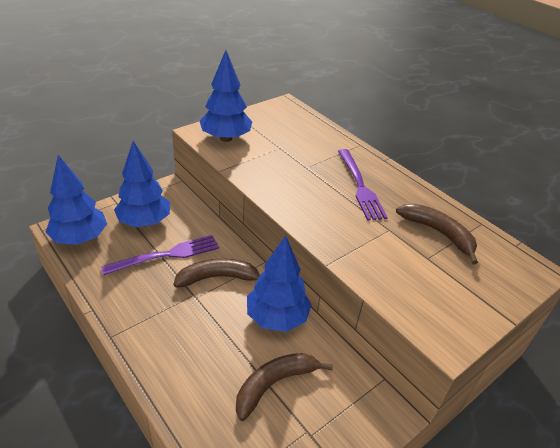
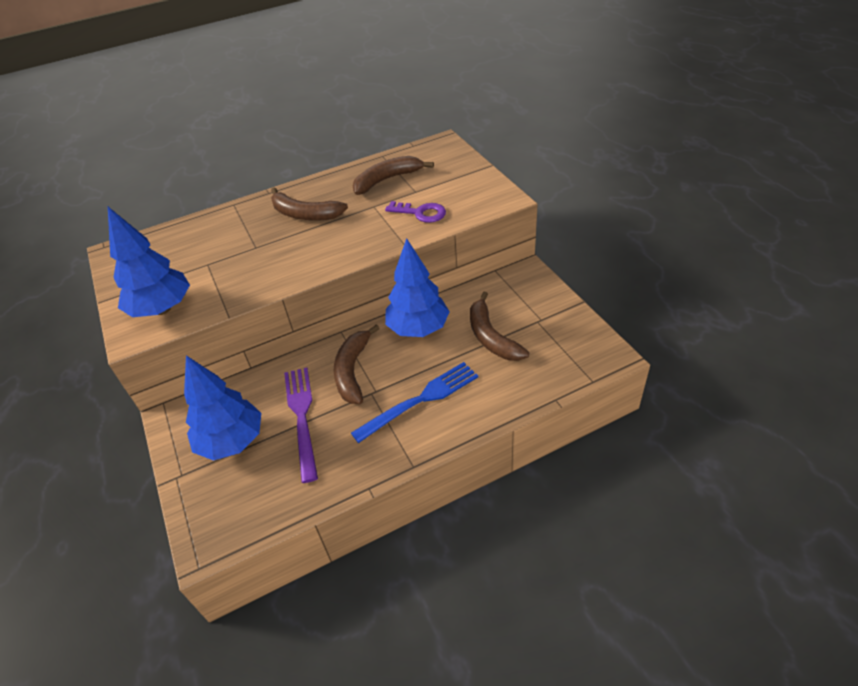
camera: 70 degrees left, 5 degrees up
(80, 238) = (236, 515): blue tree -> none
(185, 332) = (421, 400): none -> blue fork
(360, 186) = (305, 214): purple fork -> brown banana
(390, 267) = (421, 213): none -> purple key

